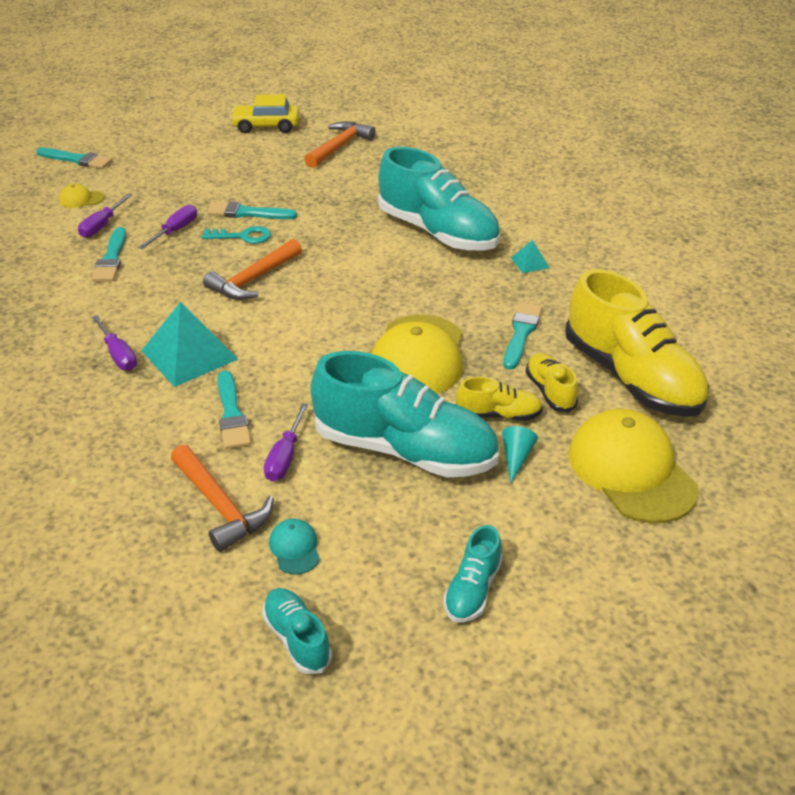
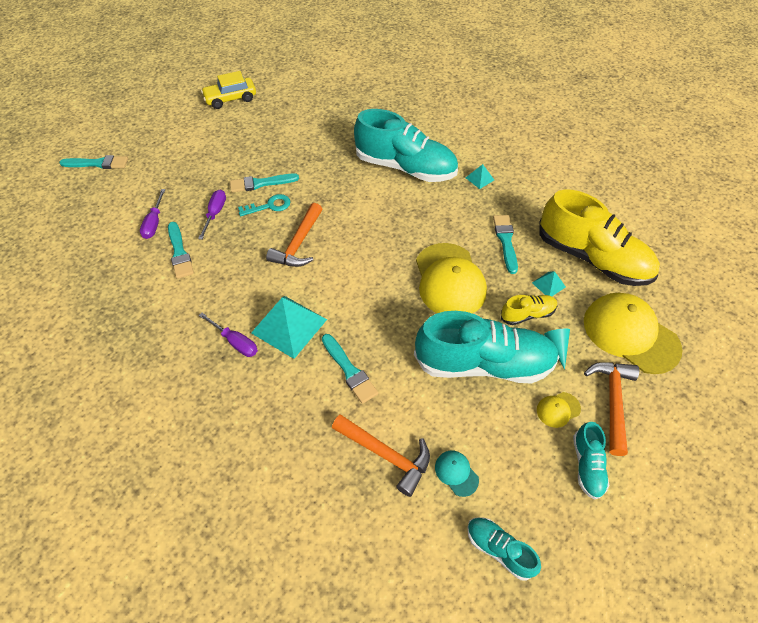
camera: 20 degrees left, 15 degrees up
(81, 199) = (123, 201): yellow cap -> yellow cap (558, 409)
(285, 457) = (407, 396): purple screwdriver -> none
(339, 146) = (295, 106): orange hammer -> orange hammer (612, 401)
(550, 391) = (548, 284): yellow shoe -> turquoise pyramid

